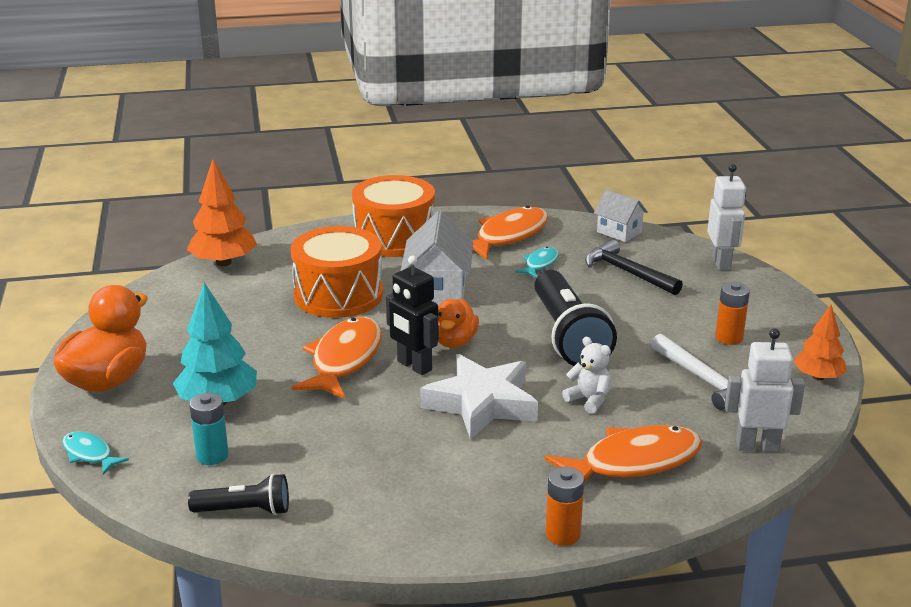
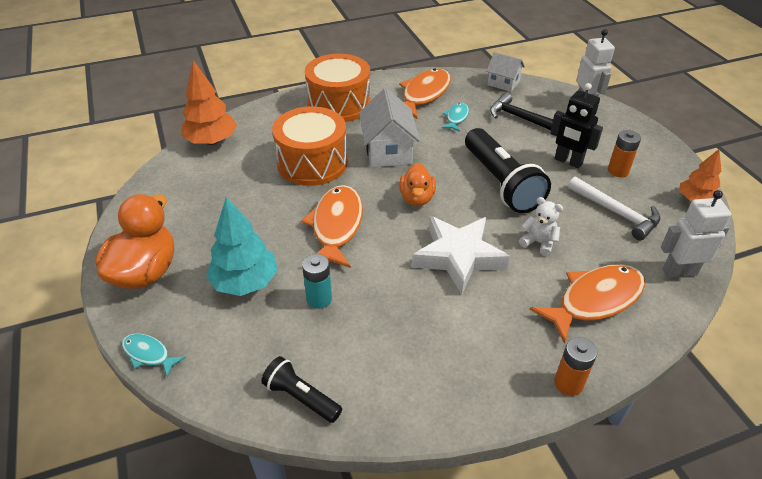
camera: 10 degrees left, 15 degrees up
(212, 455) = (256, 341): turquoise battery -> turquoise battery (319, 299)
(245, 510) = (301, 397): black flashlight -> black flashlight turned 135 degrees counterclockwise
(414, 366) = (393, 226): black robot -> black robot (568, 161)

